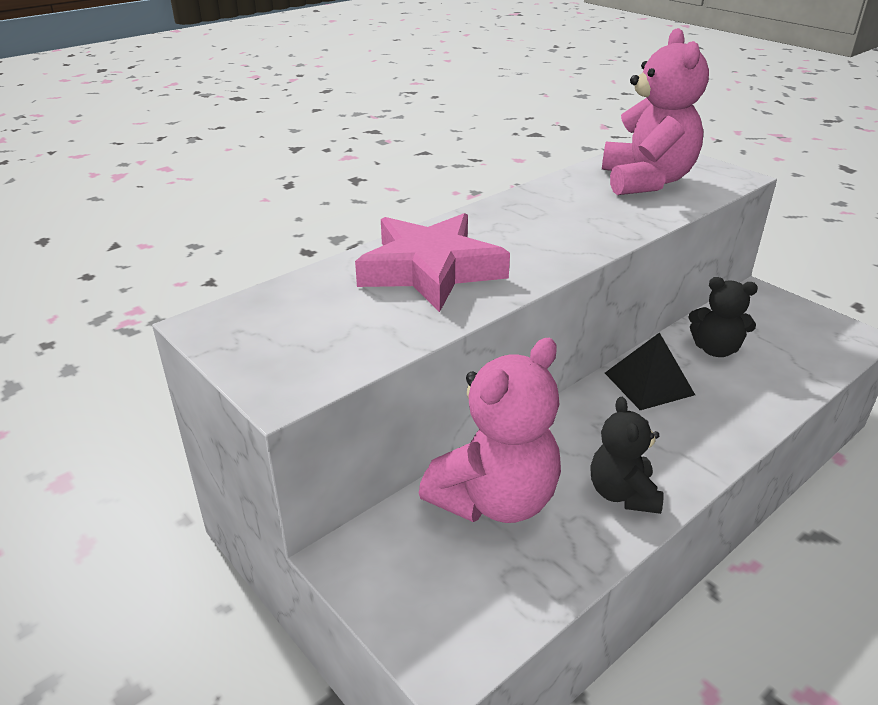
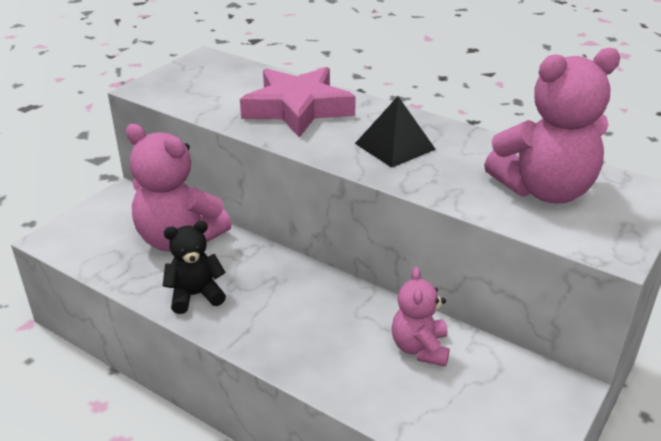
camera: 75 degrees right, 0 degrees up
(648, 383) = (341, 304): black pyramid -> black pyramid (395, 146)
(715, 349) = (420, 348): black teddy bear -> pink teddy bear

